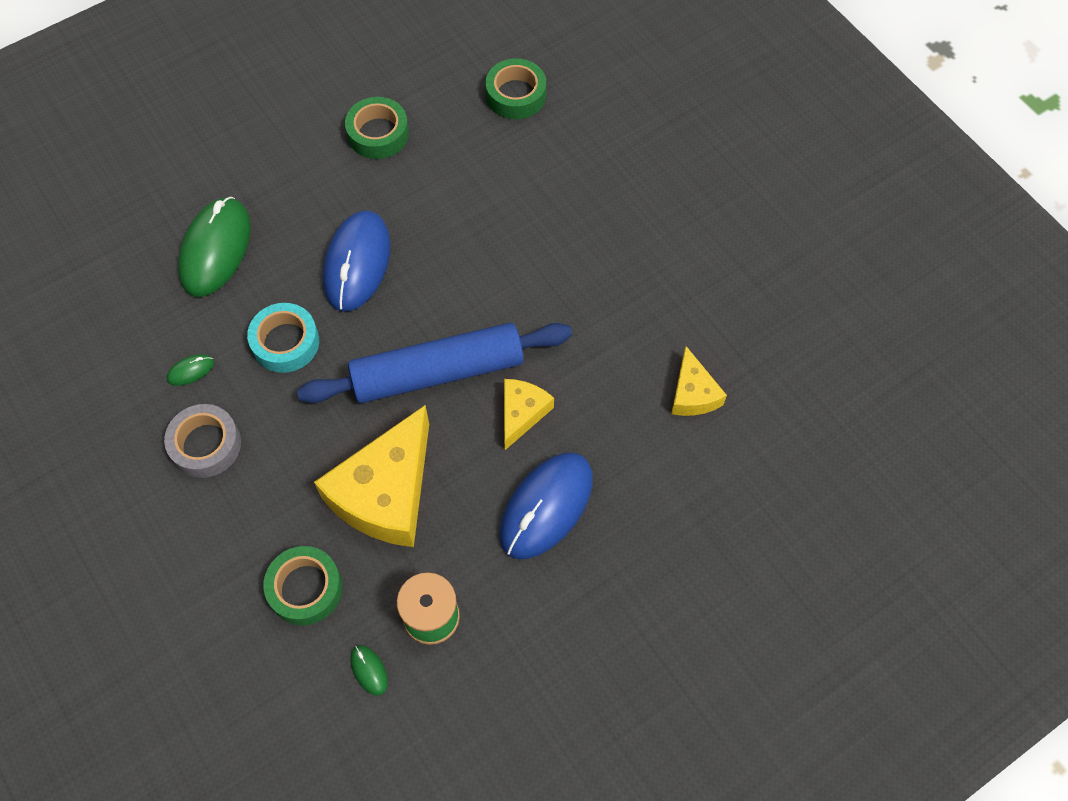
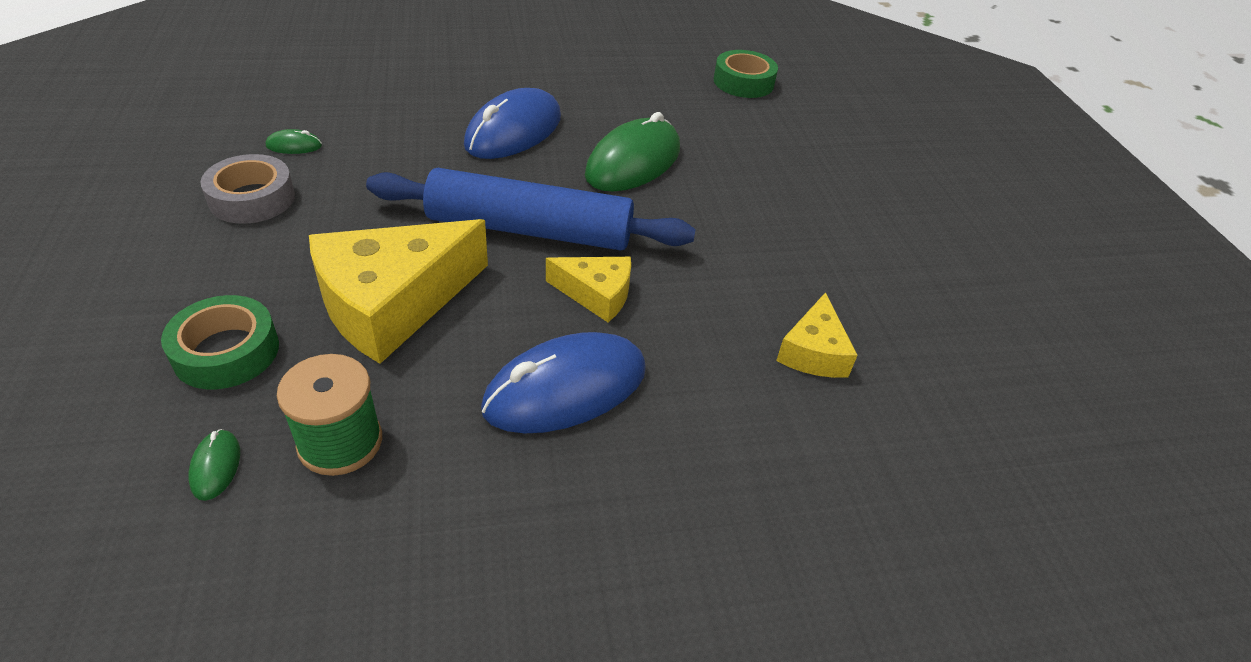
camera: 20 degrees right, 20 degrees down
(216, 249) = (396, 84): green mouse -> green mouse (633, 162)
(285, 342) = (399, 158): turquoise tape -> none
(378, 134) = (599, 66): green tape -> none
(522, 413) = (596, 294): yellow cheese -> yellow cheese turned 60 degrees clockwise

